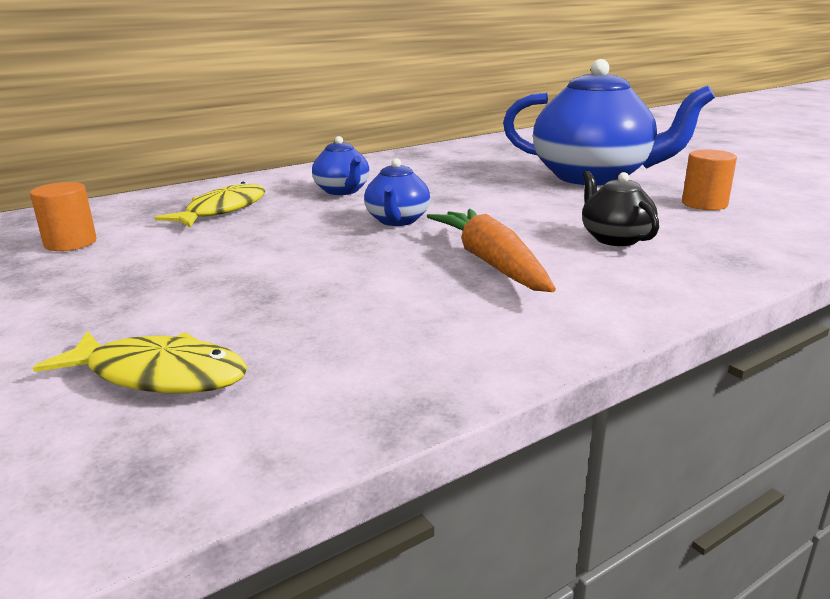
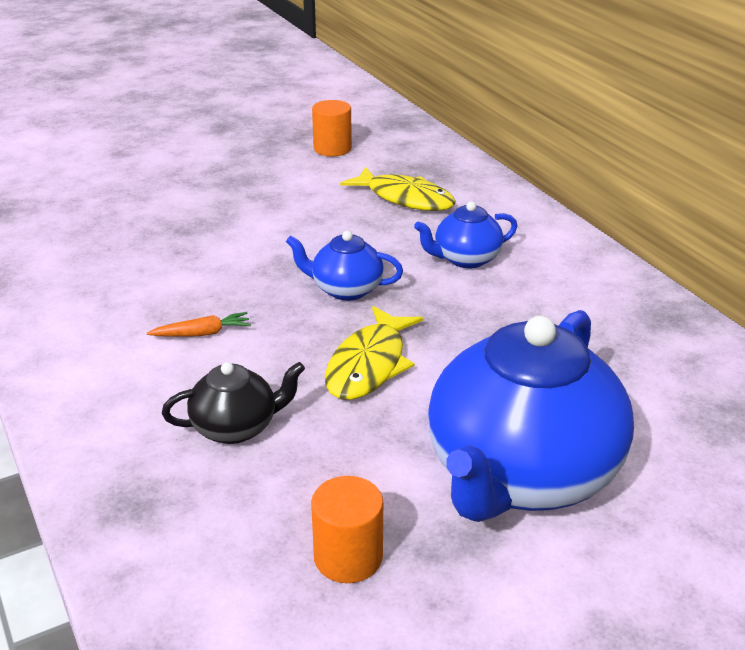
camera: 95 degrees right, 10 degrees up
(159, 375) = (90, 204): yellow fish -> yellow fish (369, 365)
(491, 263) = (202, 333): orange carrot -> orange carrot, size x0.46

